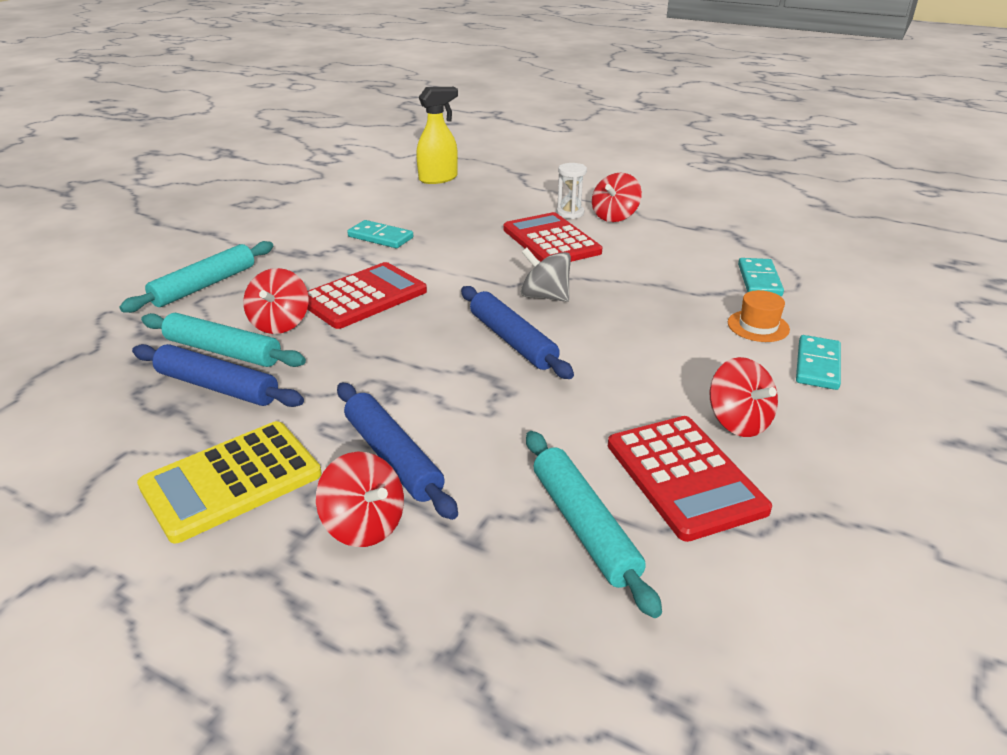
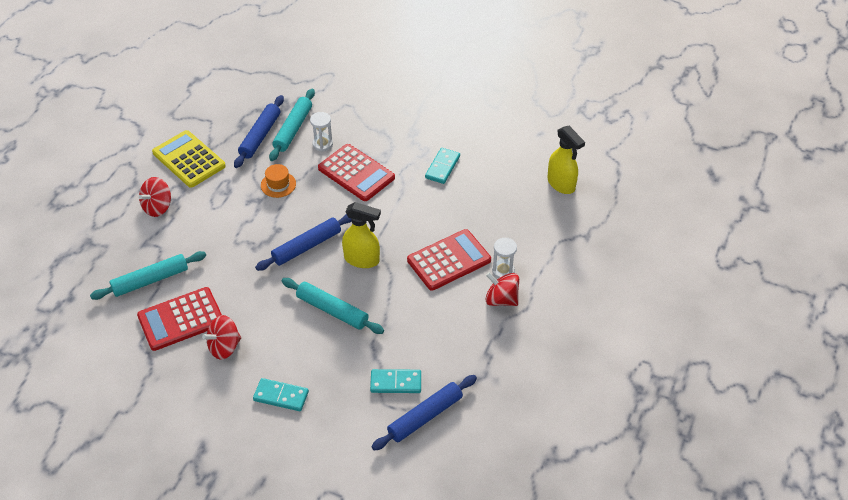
camera: 85 degrees right, 15 degrees up
(204, 285) = (365, 102): turquoise rolling pin -> turquoise rolling pin (332, 310)
(280, 323) = (322, 144): red spinning top -> white hourglass
(393, 457) = (202, 209): blue rolling pin -> blue rolling pin (425, 417)
(545, 296) = (362, 260): grey spinning top -> yellow spray bottle
(758, 326) = (328, 372): orange hat -> orange hat (278, 184)

